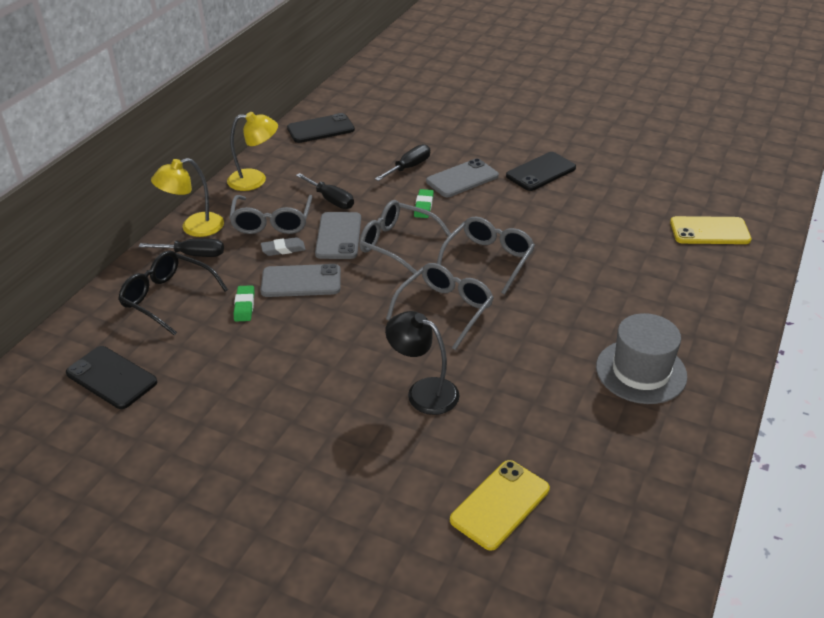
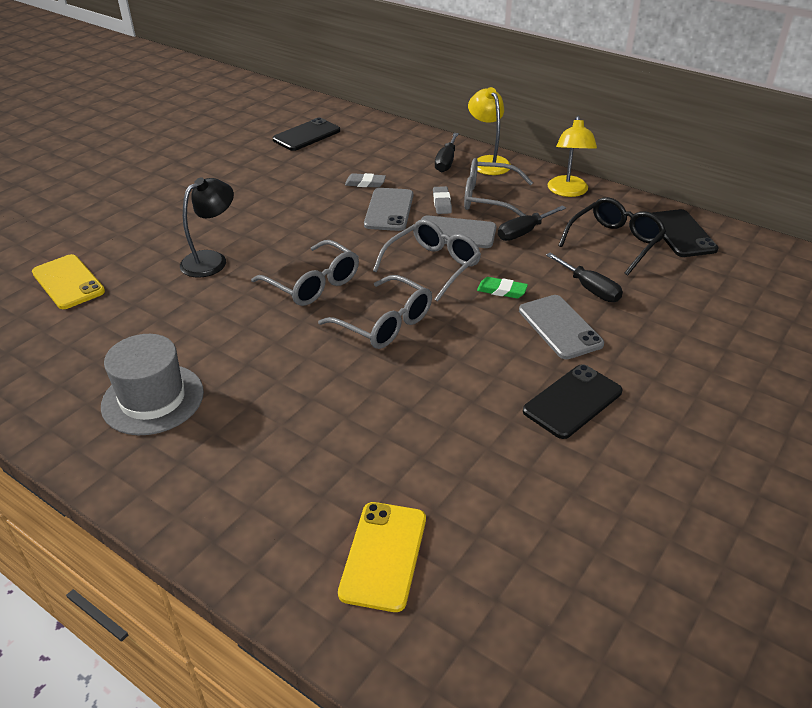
camera: 100 degrees right, 0 degrees up
(167, 298) = (390, 152): black glasses -> black glasses (615, 242)
(244, 306) = (365, 183): green eraser -> grey eraser
(541, 172) = (572, 401): black phone -> black phone turned 75 degrees clockwise

